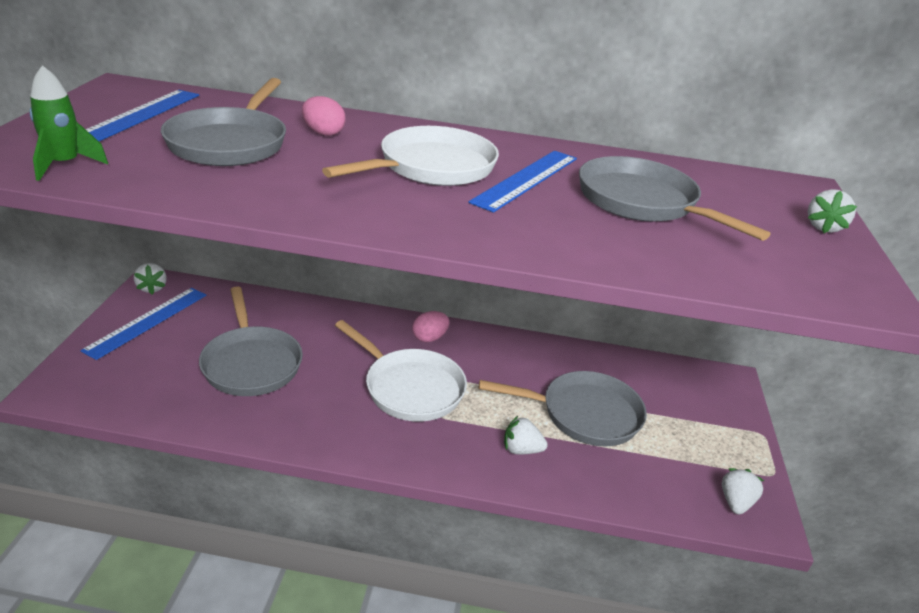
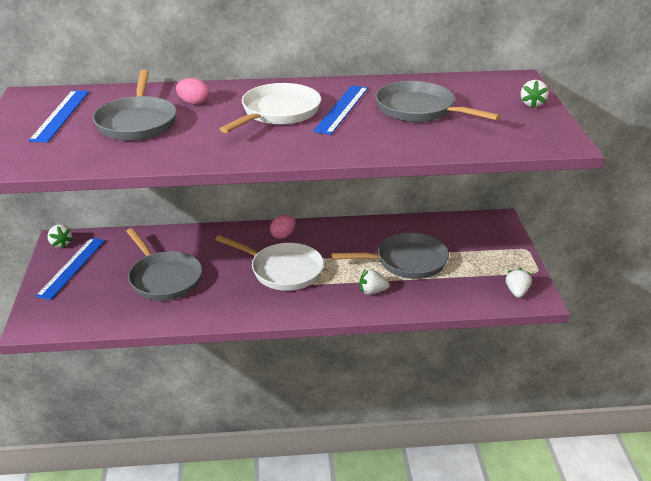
camera: 10 degrees left, 0 degrees up
(65, 165) = (43, 158): green rocket -> none

